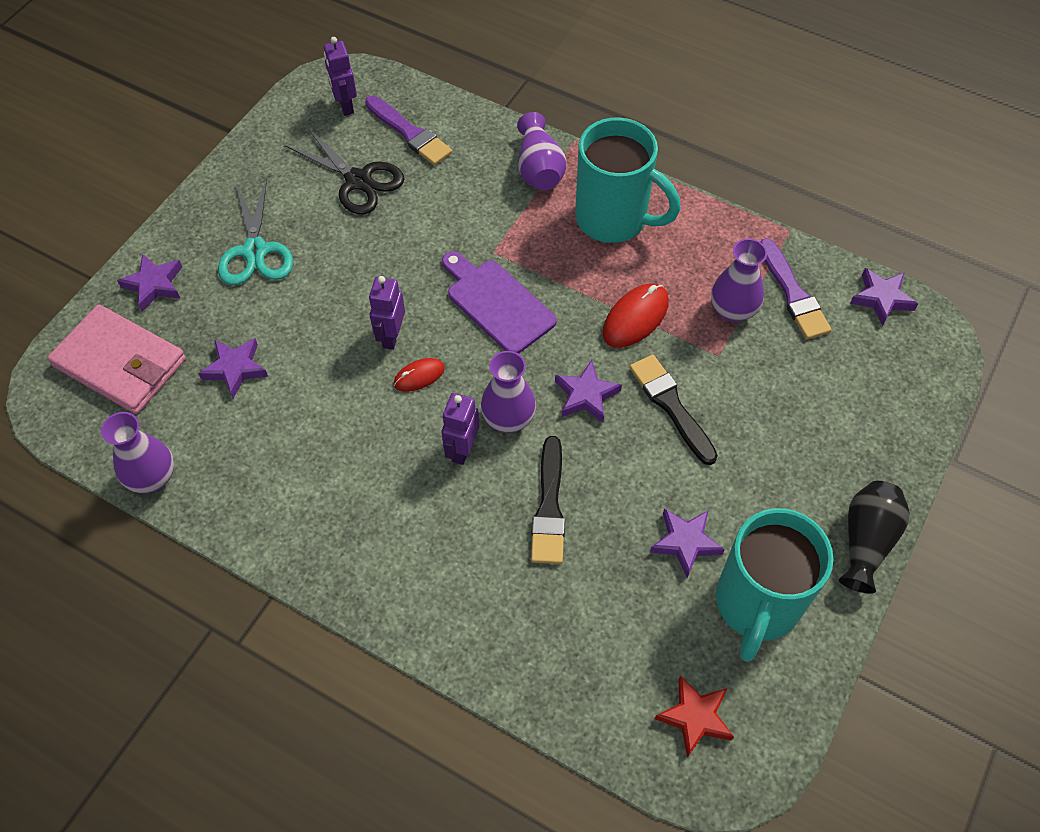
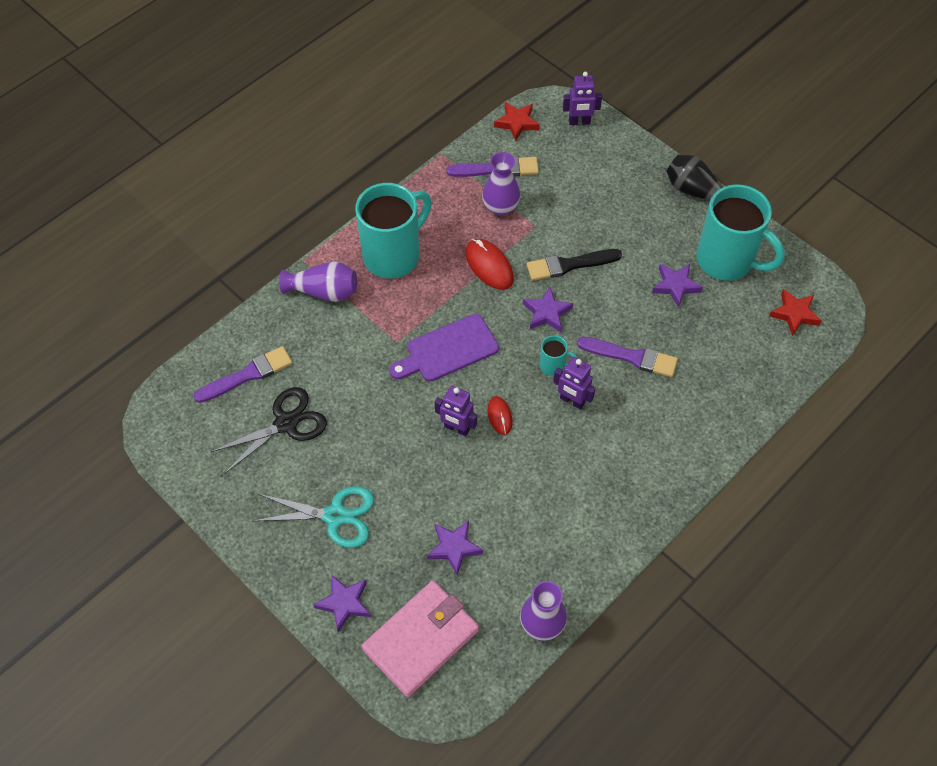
camera: 75 degrees left, 0 degrees up
(345, 105) = (193, 418): purple robot -> purple robot (579, 122)
(508, 419) = (553, 365): purple vase -> turquoise mug
(549, 507) = (631, 357): black brush -> purple brush
(882, 298) = (517, 123): purple star -> red star

